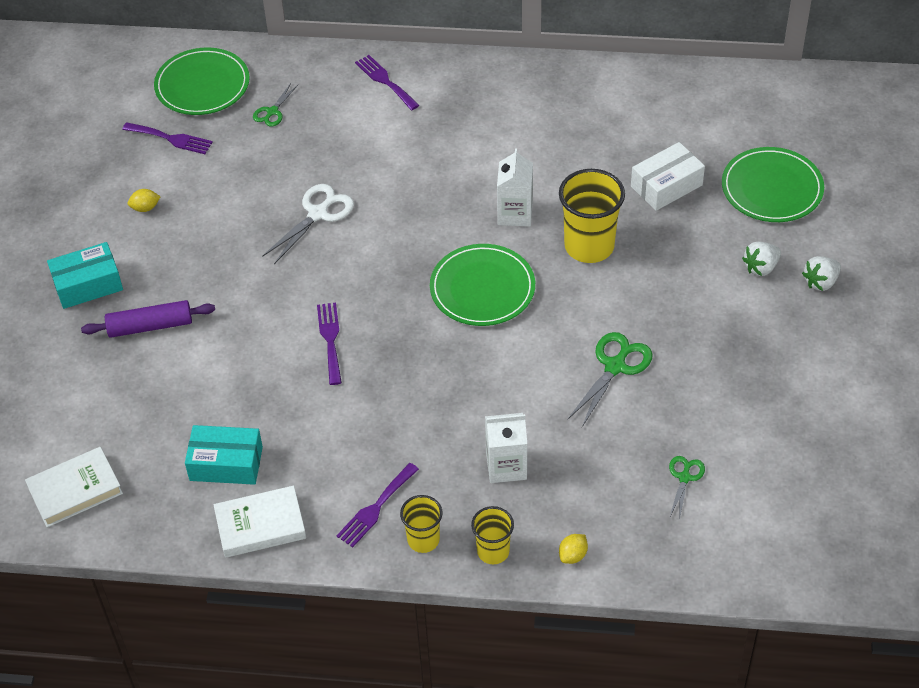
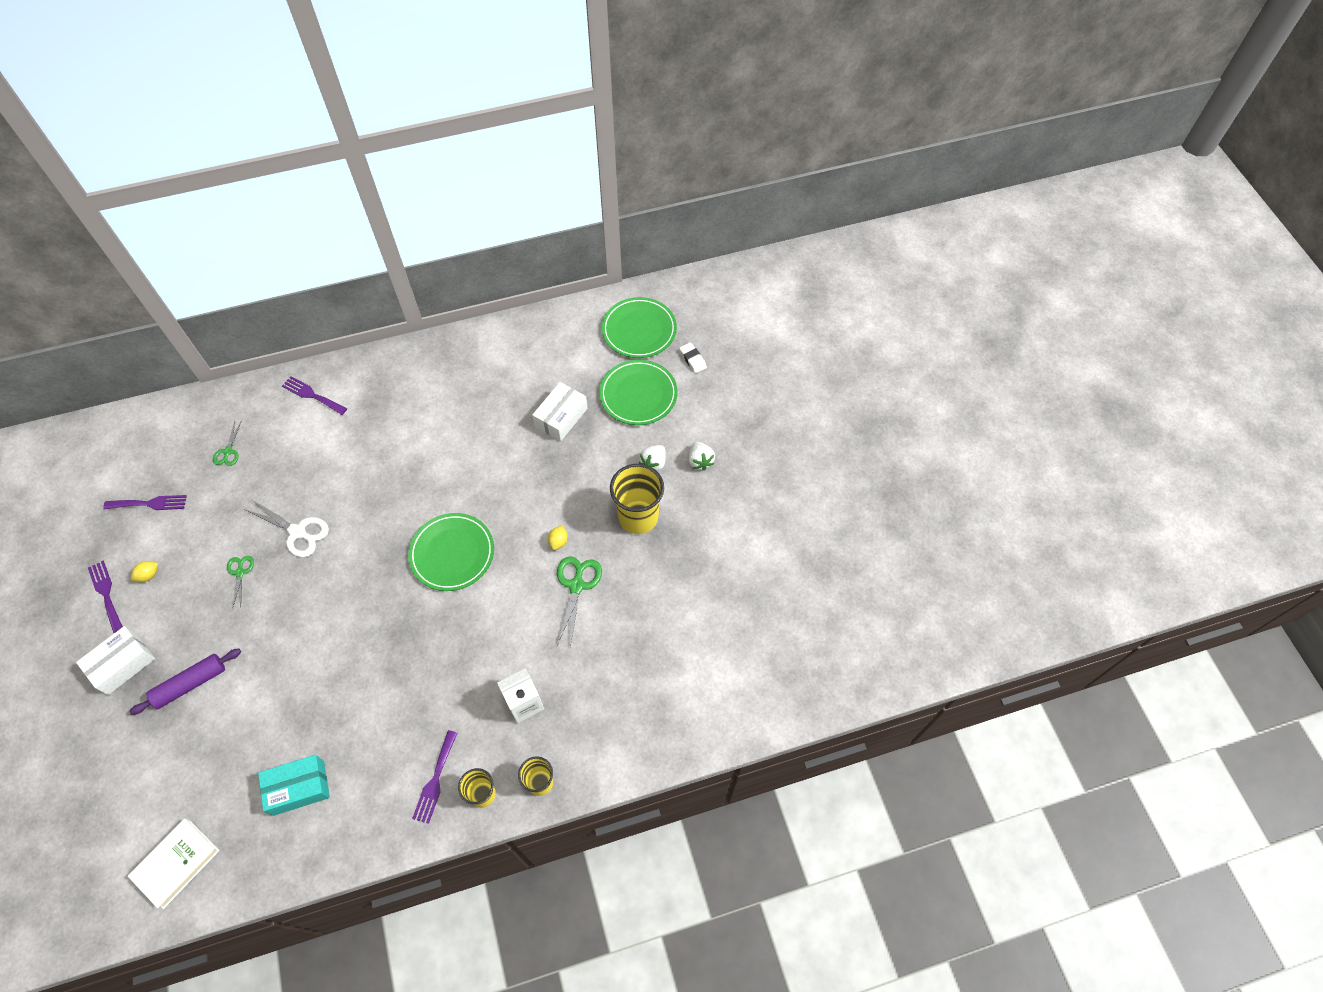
camera: 25 degrees left, 10 degrees up
(88, 284) = (122, 664): turquoise box -> white box
(202, 85) = (160, 446): green plate -> green plate (639, 330)
(260, 525) = (347, 833): white book -> none
(318, 214) = (297, 532): white scissors -> white scissors turned 105 degrees clockwise
(330, 339) = (346, 642): purple fork -> purple fork (106, 593)
(515, 213) = (455, 479): white carton -> none
(573, 555) = (601, 761): yellow lemon -> yellow lemon (558, 542)
(589, 246) = (521, 488): yellow cup -> yellow cup (638, 517)
(684, 477) = (660, 662): green scissors -> green scissors (240, 572)
(820, 282) = (700, 461): white strawberry -> white strawberry turned 45 degrees counterclockwise
(856, 169) = (692, 359): none -> white eraser

